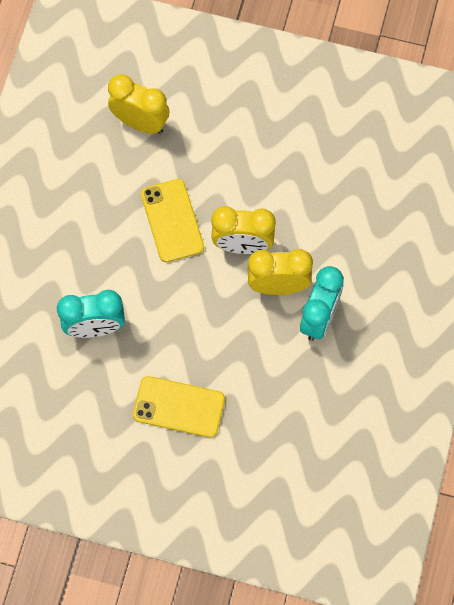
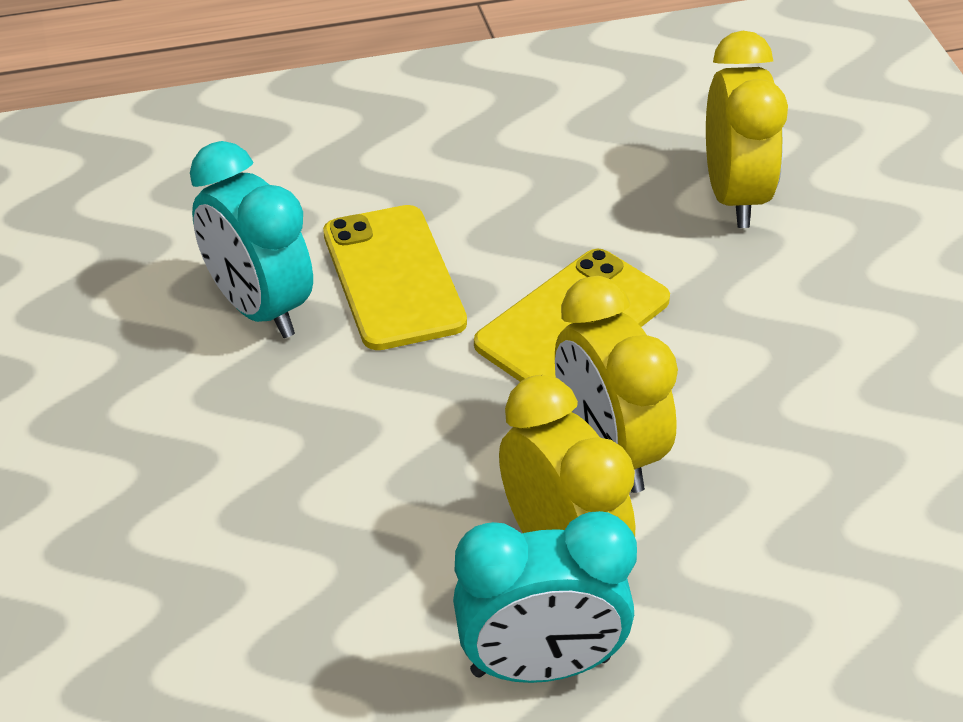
camera: 60 degrees right, 25 degrees down
(179, 407) = (159, 507): yellow phone -> yellow phone (393, 278)

